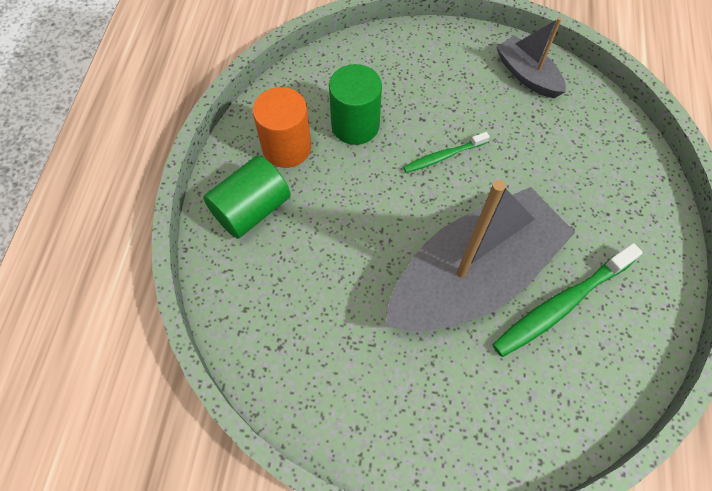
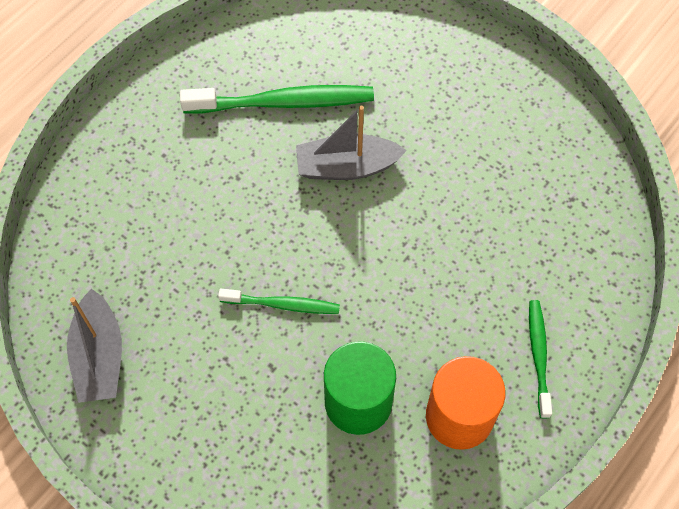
camera: 150 degrees left, 0 degrees up
(251, 209) = (538, 356): green cylinder -> green toothbrush
(472, 277) = (347, 166): grey boat -> grey boat, size x0.48

